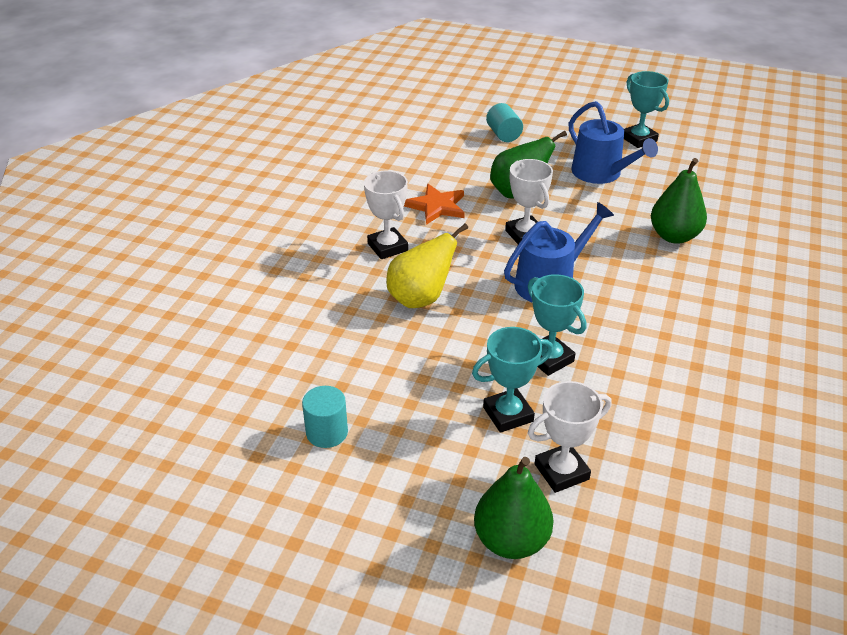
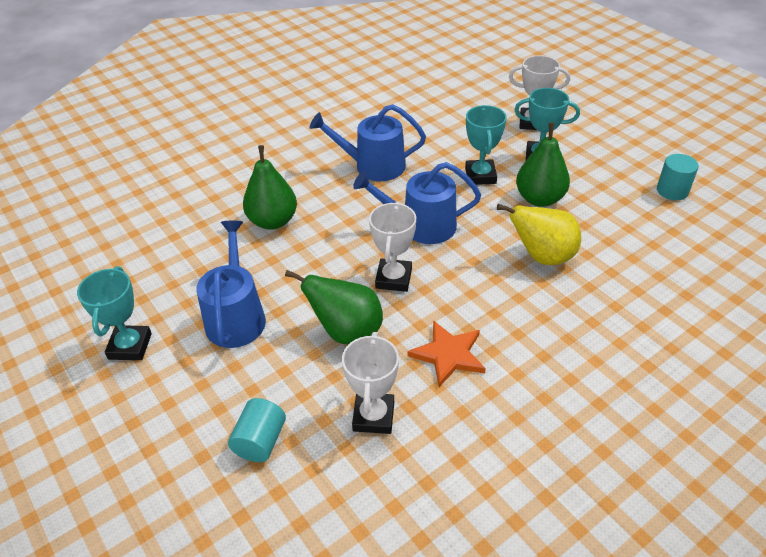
camera: 145 degrees left, 5 degrees up
(387, 247) = (538, 324): white trophy -> white trophy (373, 416)
(511, 540) = (586, 108): green pear -> green pear (539, 199)
(665, 322) = (373, 166): none -> blue watering can

